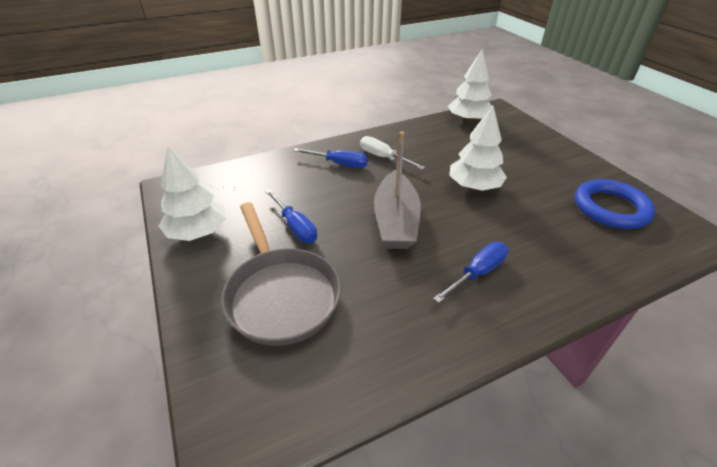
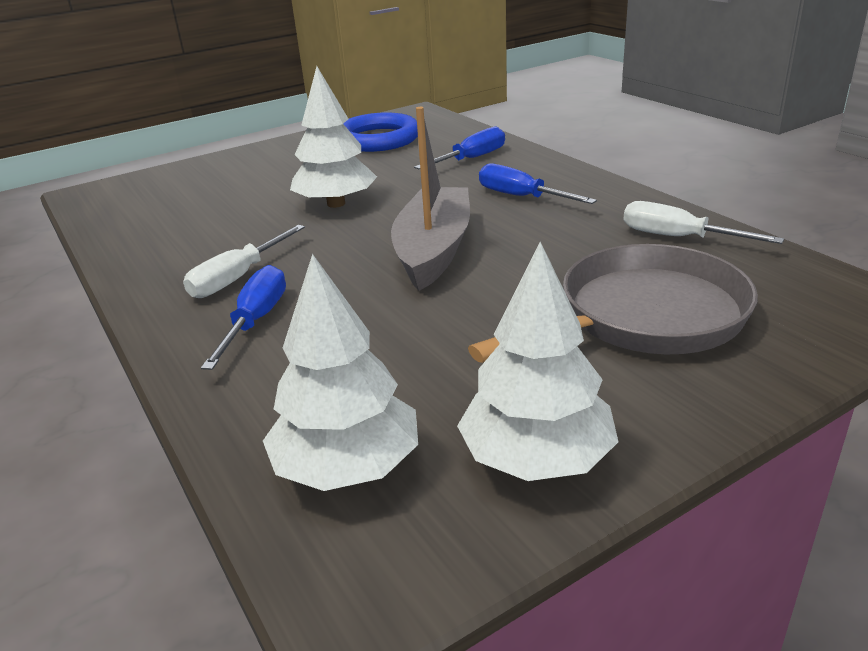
camera: 95 degrees left, 10 degrees down
(295, 227) = (476, 335): blue screwdriver -> blue screwdriver (471, 159)
(382, 351) = (678, 237): none -> white screwdriver
(396, 221) = (433, 250): grey boat -> grey boat turned 75 degrees counterclockwise
(468, 120) = (118, 214): white tree -> white tree (347, 467)

